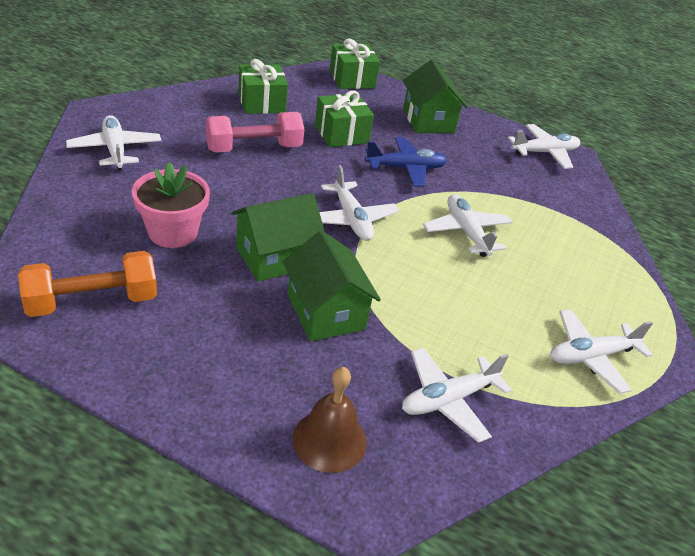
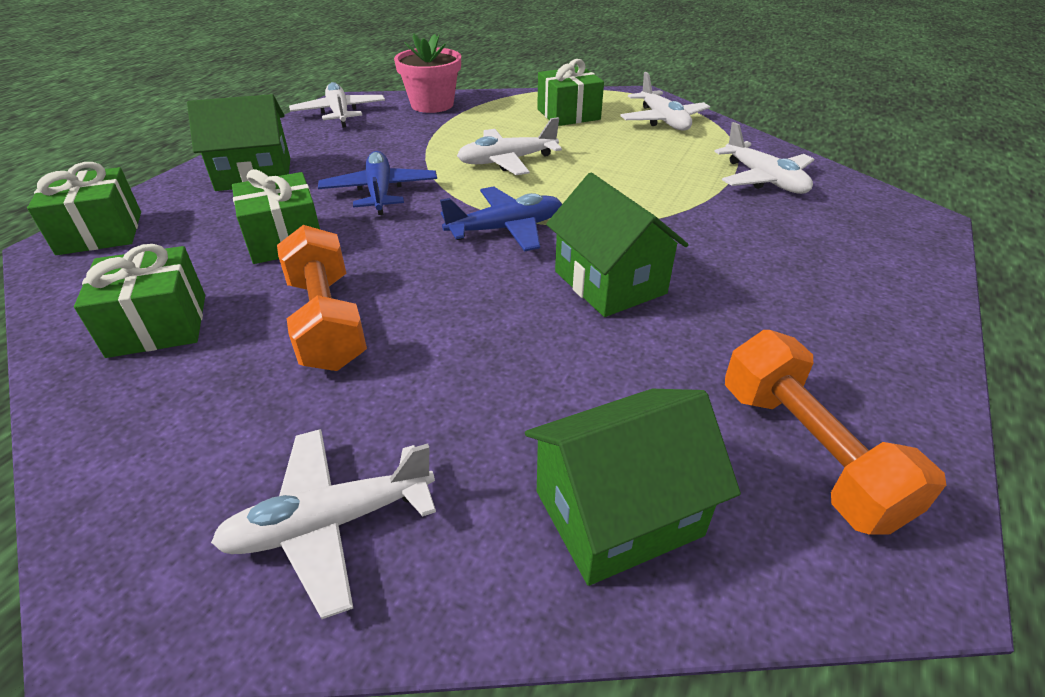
camera: 85 degrees left, 0 degrees up
(173, 232) = (594, 387): pink flower pot -> pink flower pot (432, 104)
(254, 148) = (327, 322): pink dumbbell -> orange dumbbell
(326, 312) = (691, 243): green house -> green house (618, 513)
(329, 440) = (867, 236): brown bell -> none
(351, 219) = (506, 229): white plane -> blue plane
(586, 284) = (568, 114): none -> green gift

